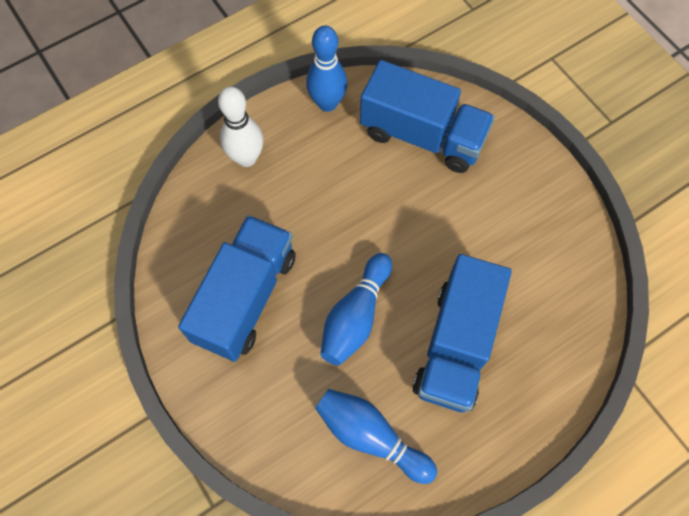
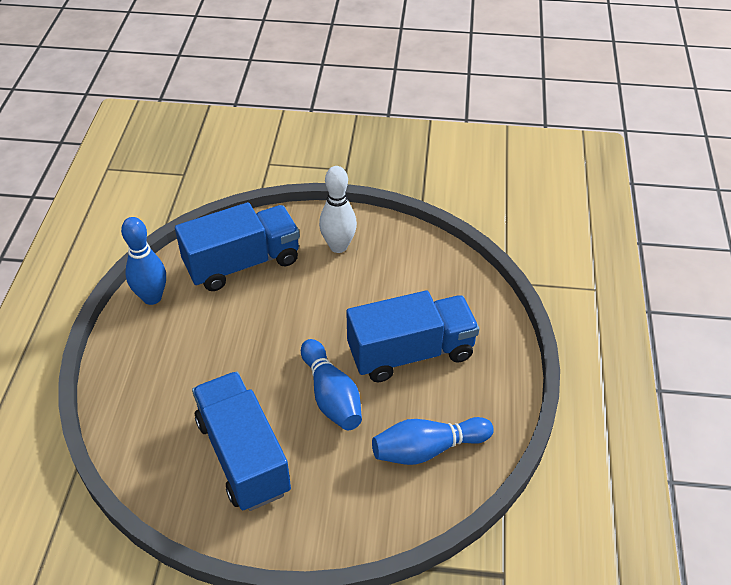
camera: 50 degrees left, 20 degrees down
(246, 158) = (133, 376): white bowling pin -> white bowling pin (338, 246)
(456, 345) = (411, 353): blue truck -> blue truck turned 75 degrees counterclockwise

